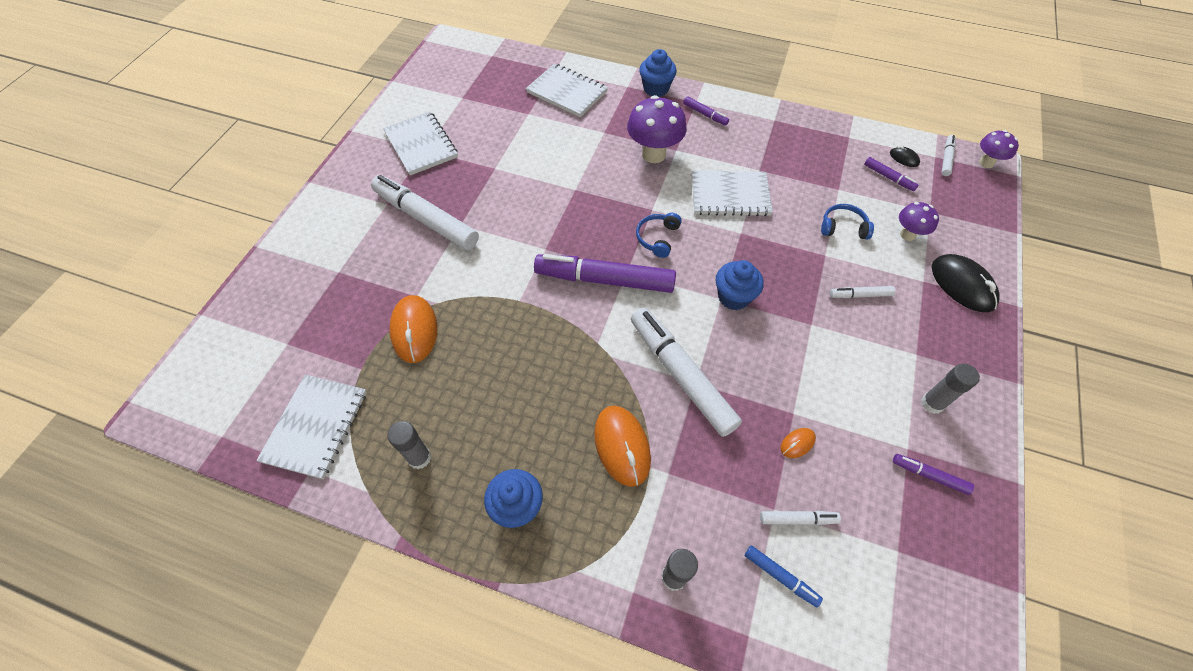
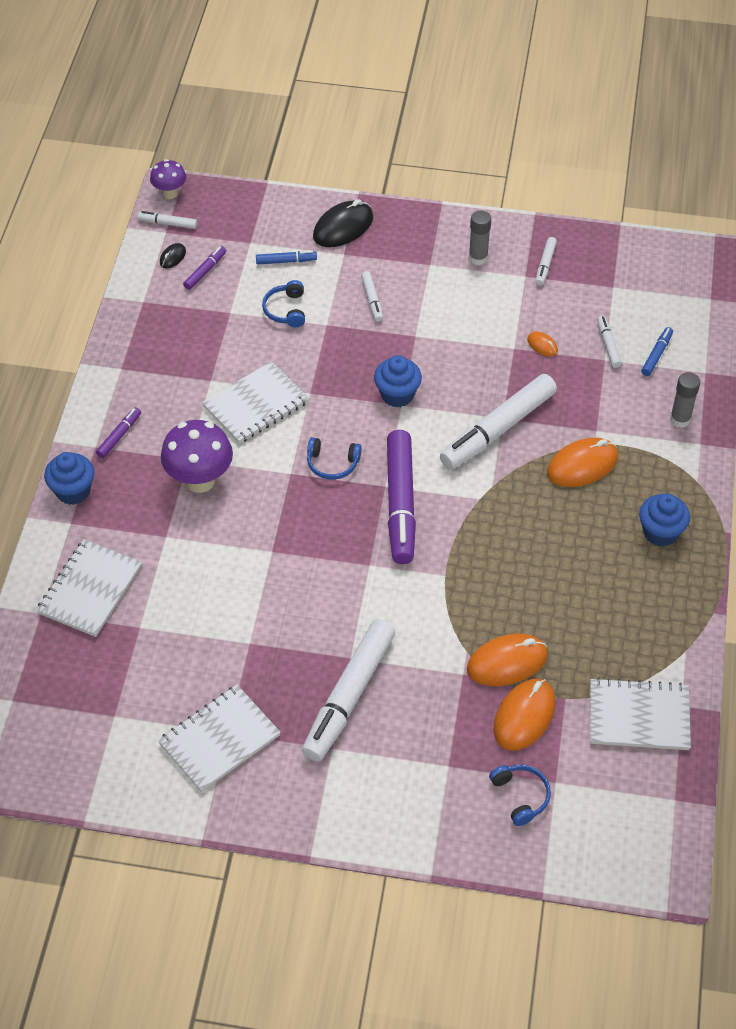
camera: 100 degrees left, 5 degrees down
(287, 315) = (521, 796): none -> blue headphones
(357, 333) = (524, 716): none -> orange mouse
(419, 458) = (641, 618): grey glue stick -> none
(730, 195) = (256, 404): white notebook -> white notebook turned 60 degrees clockwise
(907, 235) = (286, 261): purple mushroom -> blue marker
(929, 475) = (545, 264): purple marker -> white marker

